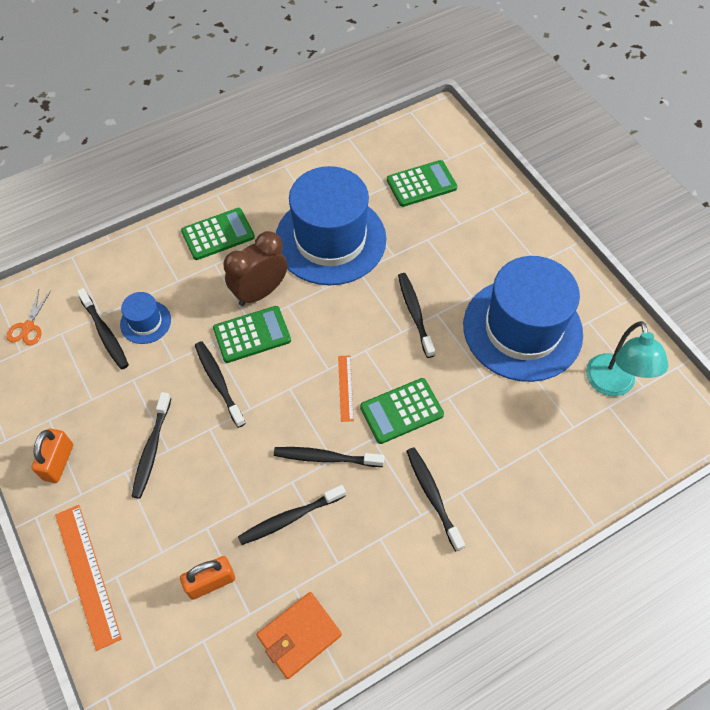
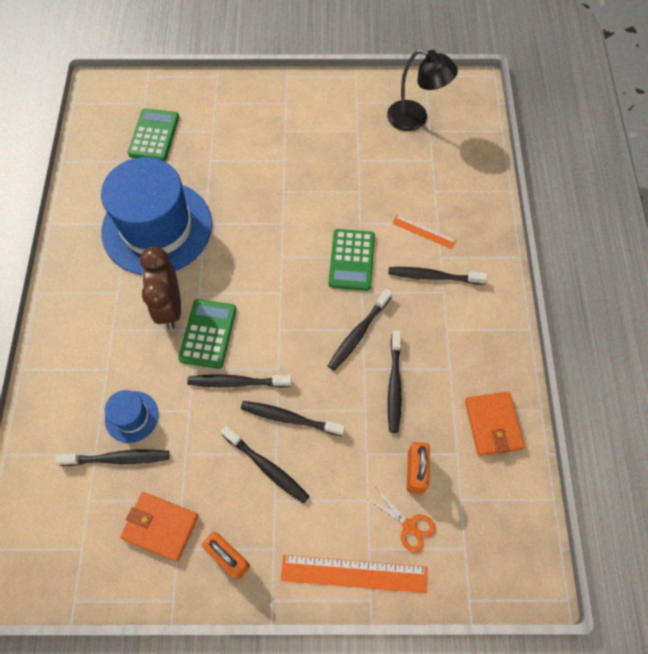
camera: 60 degrees left, 5 degrees up
(28, 327) = (58, 530): orange scissors -> orange scissors (409, 526)
(62, 397) = (161, 527): none -> orange wallet
(218, 234) = (82, 312): green calculator -> none
(345, 388) = (306, 288): orange ruler -> orange ruler (423, 232)
(415, 313) = (272, 205): black toothbrush -> black toothbrush (289, 418)
(522, 329) = (335, 145): blue hat -> none
(612, 385) = (415, 119): turquoise lamp -> black lamp

